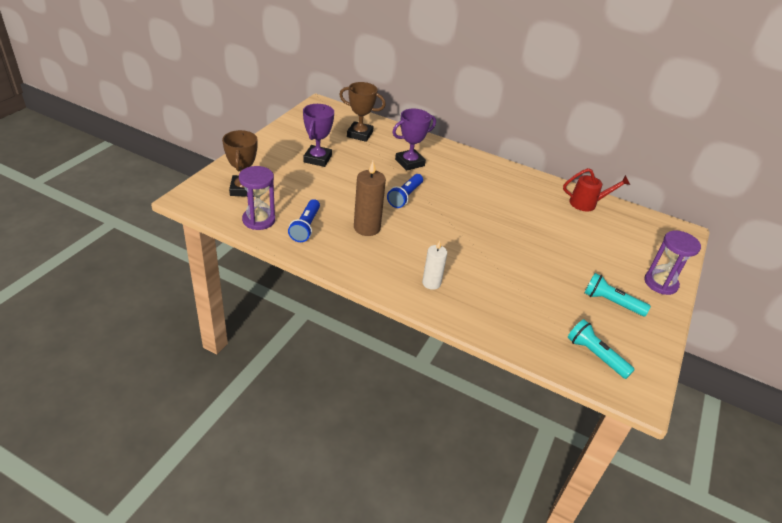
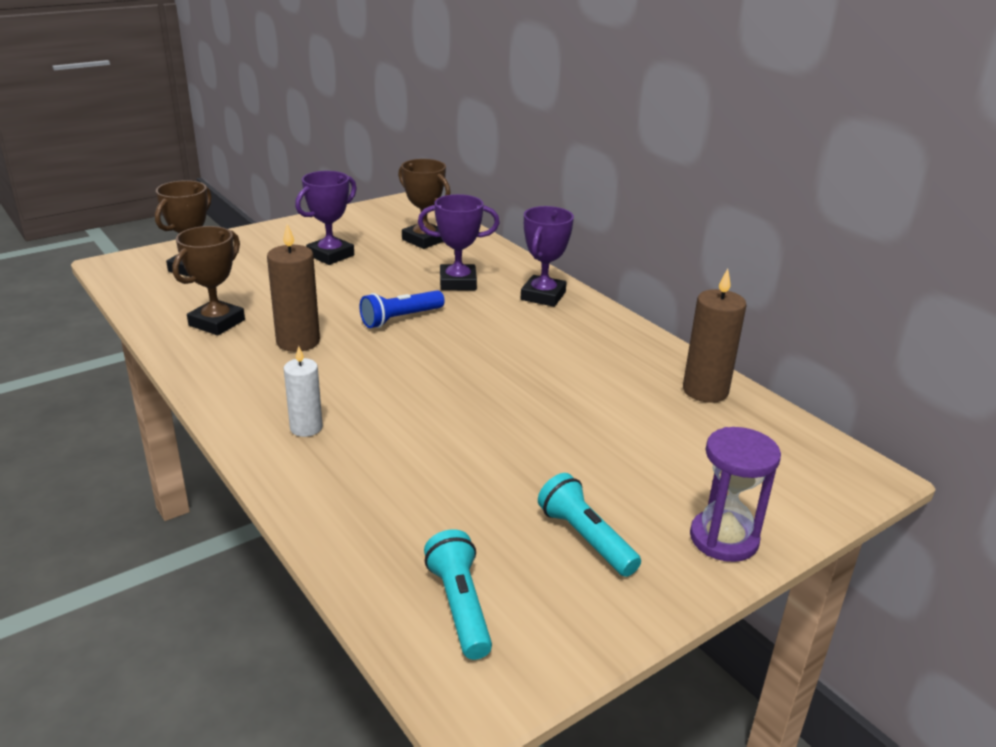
camera: 30 degrees right, 10 degrees down
(259, 220) = (168, 302): purple hourglass -> none
(305, 227) = (217, 323): blue flashlight -> brown trophy
(462, 161) = (543, 296): none -> purple trophy
(587, 203) = (705, 391): red watering can -> brown candle

